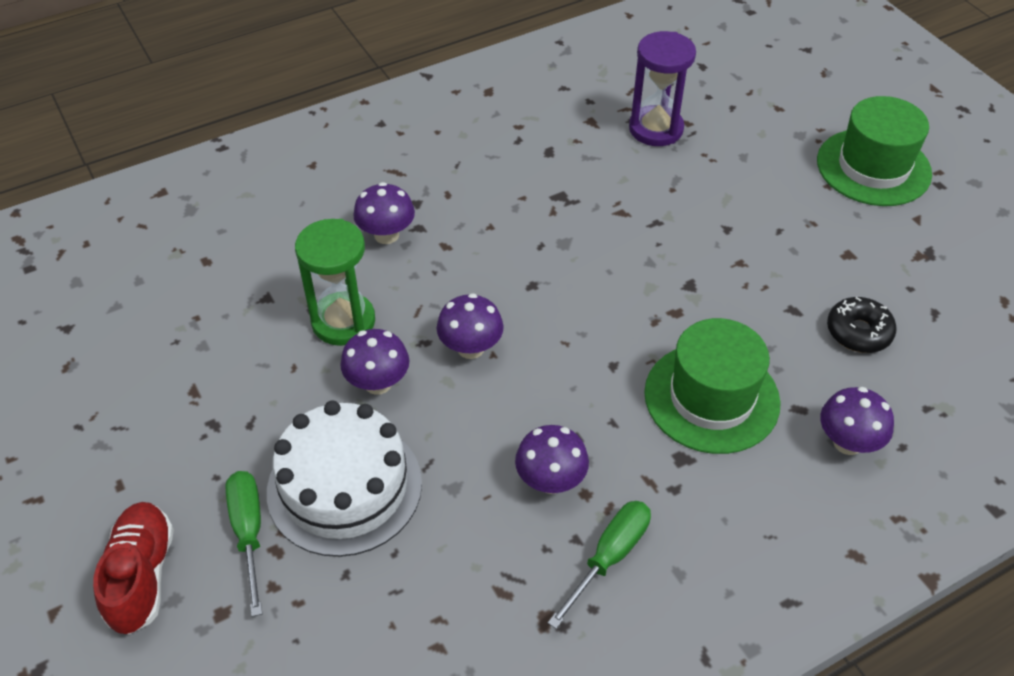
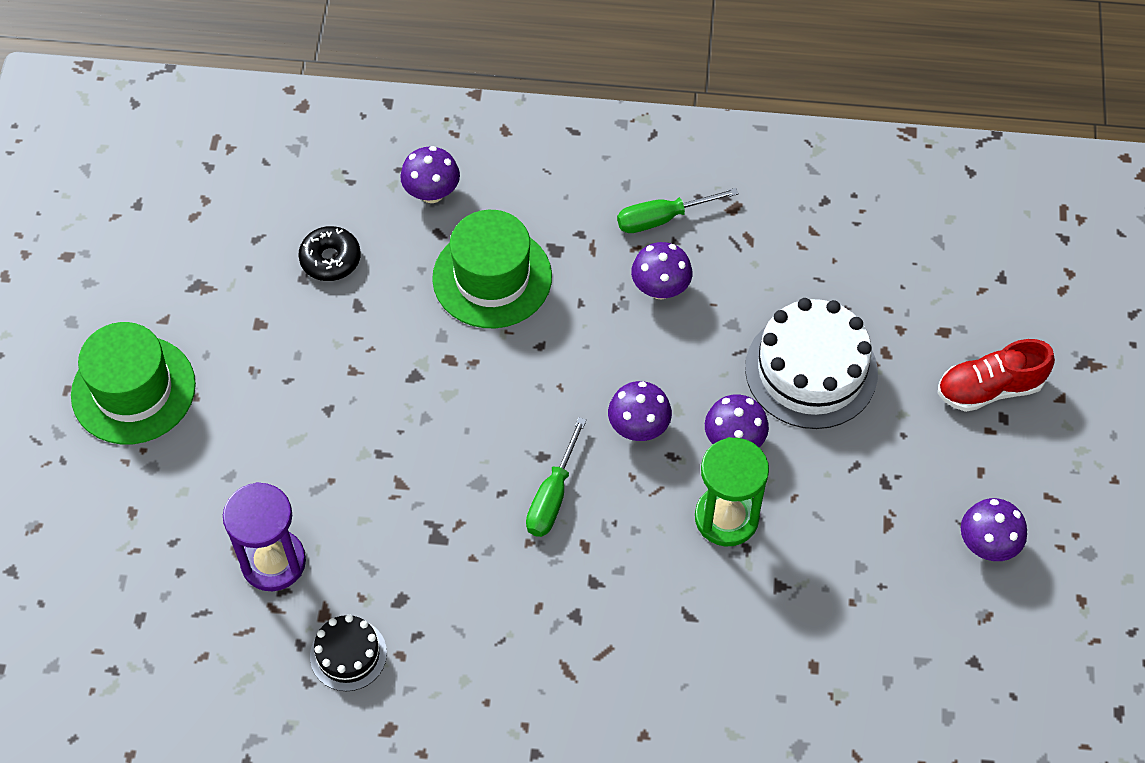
camera: 145 degrees left, 10 degrees up
(142, 576) = (989, 389): red shoe -> red shoe turned 45 degrees clockwise
(249, 532) = (899, 376): green screwdriver -> green screwdriver (552, 496)
(386, 235) = (629, 592): purple mushroom -> purple mushroom (987, 544)
(552, 110) = (348, 654): none -> black cake

